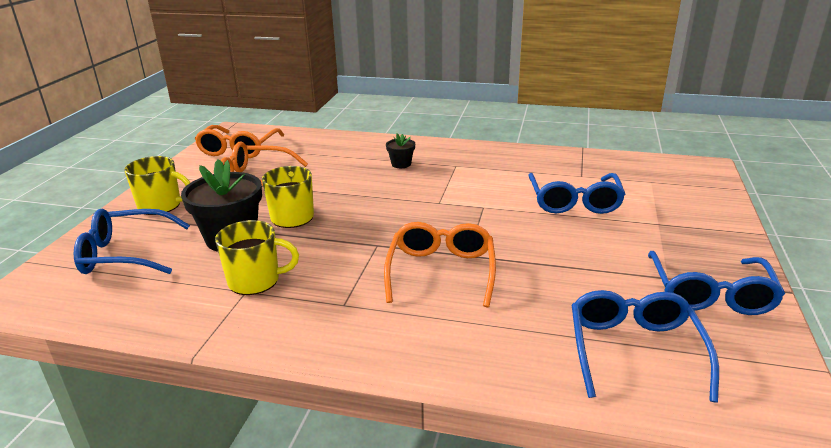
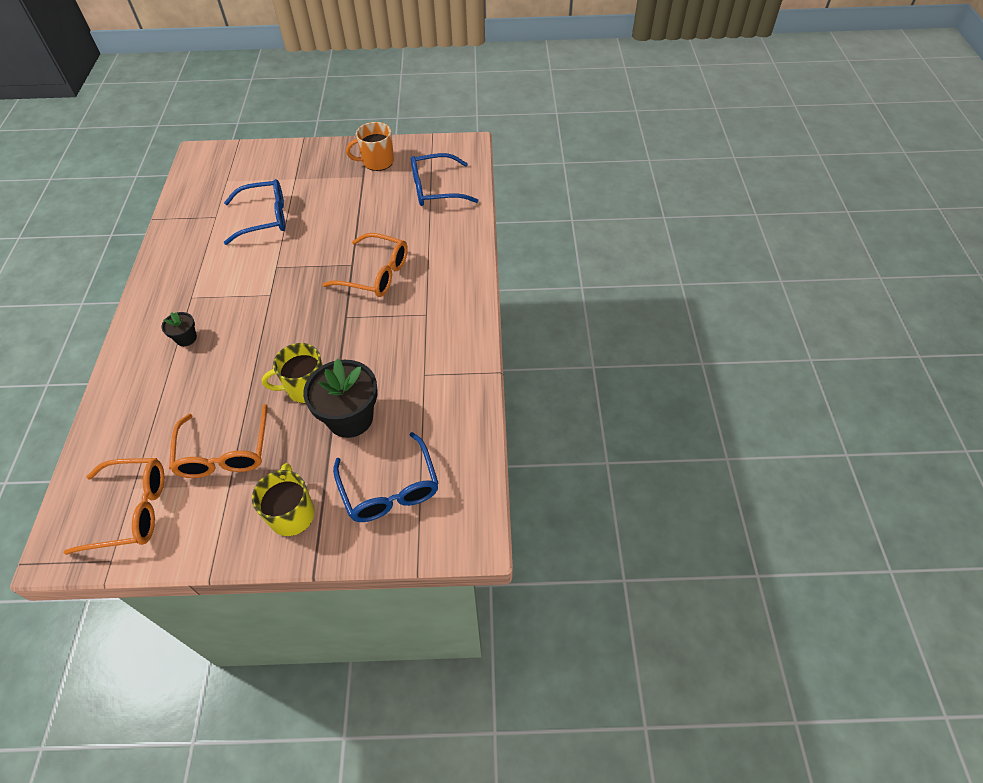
camera: 105 degrees left, 25 degrees up
(255, 281) = (410, 374): yellow mug -> none
(441, 271) = (376, 274): orange glasses -> orange glasses turned 150 degrees counterclockwise
(710, 294) = (377, 162): blue glasses -> orange mug

